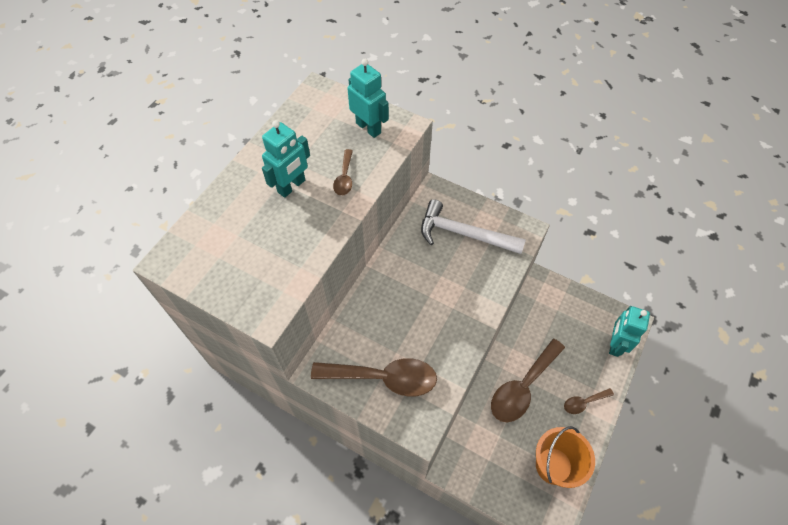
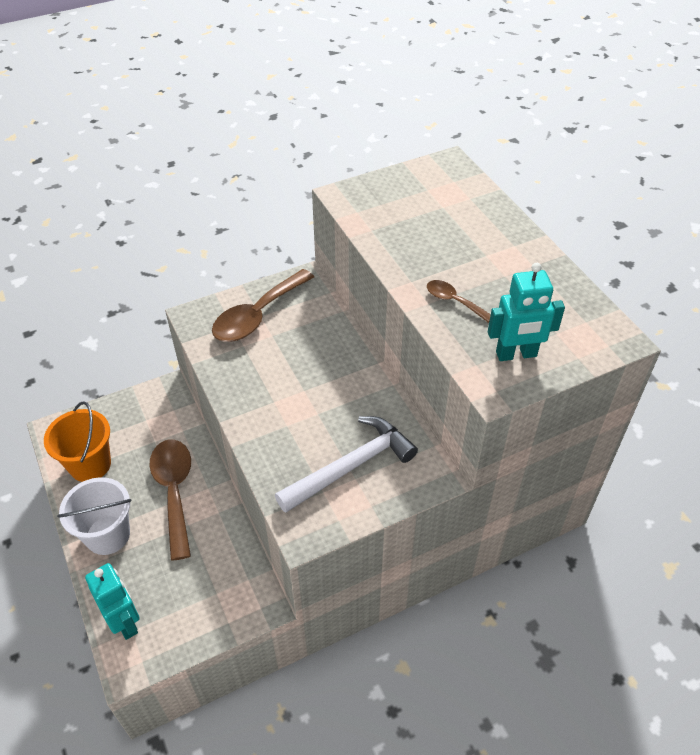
camera: 125 degrees right, 10 degrees down
(292, 186) = (474, 260): turquoise robot -> none
(583, 402) = (108, 535): brown spoon -> white bucket

